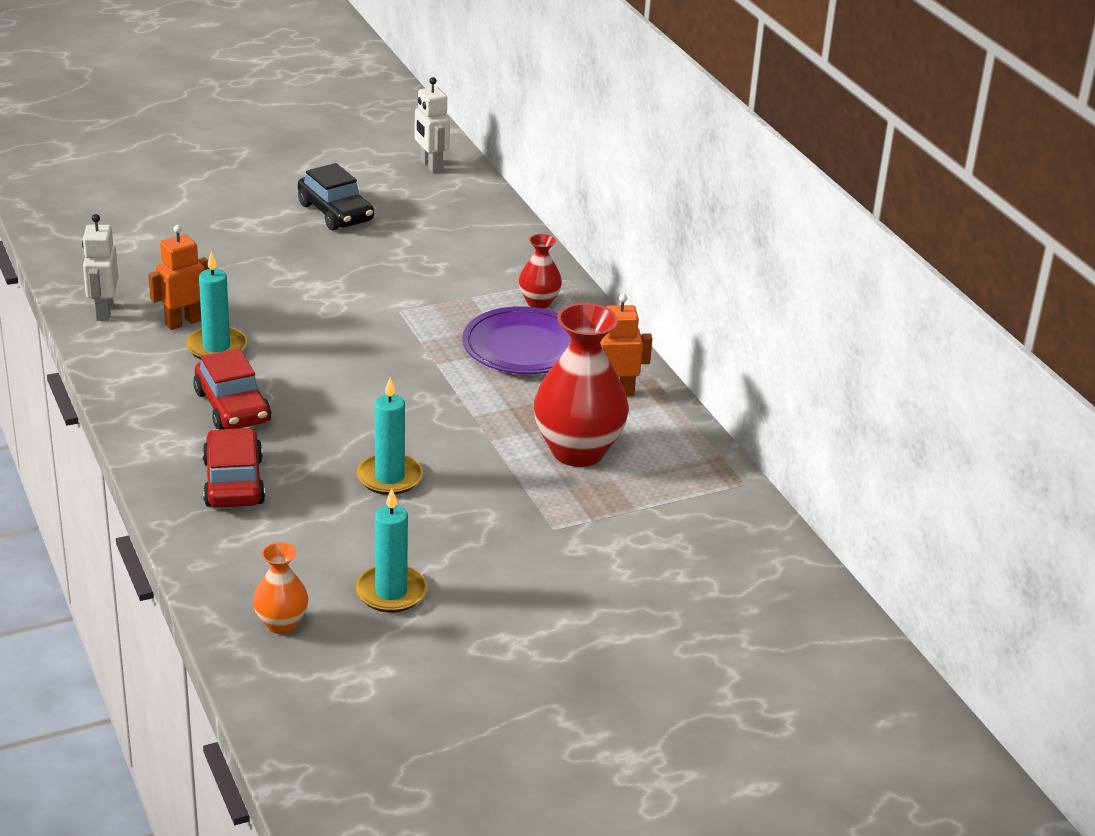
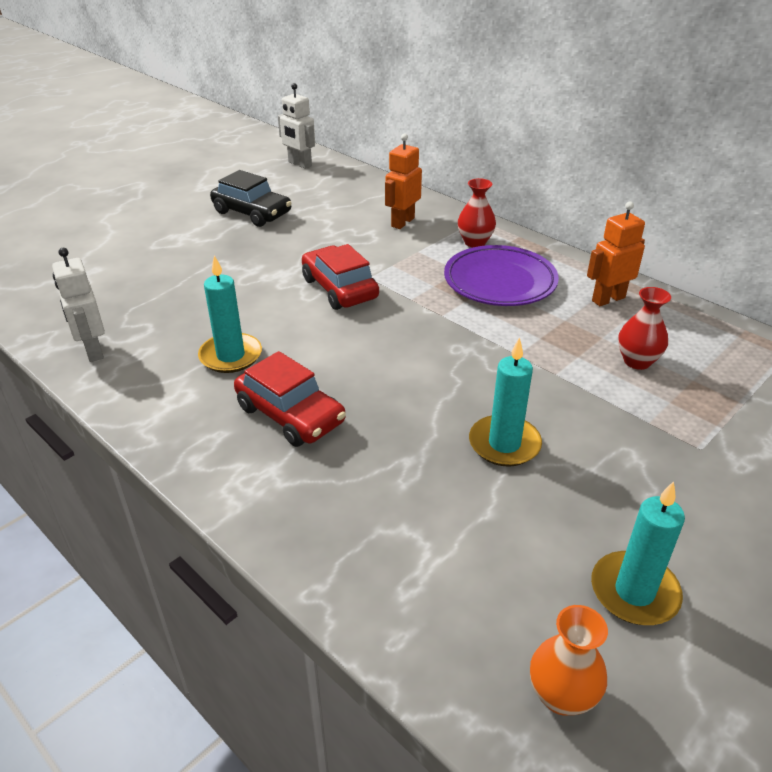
camera: 20 degrees left, 5 degrees up
(183, 322) = (181, 340): orange robot -> orange robot (402, 222)
(233, 482) = (355, 504): red car -> red car (339, 288)
(578, 451) = (637, 361): red vase -> red vase, size x0.51

